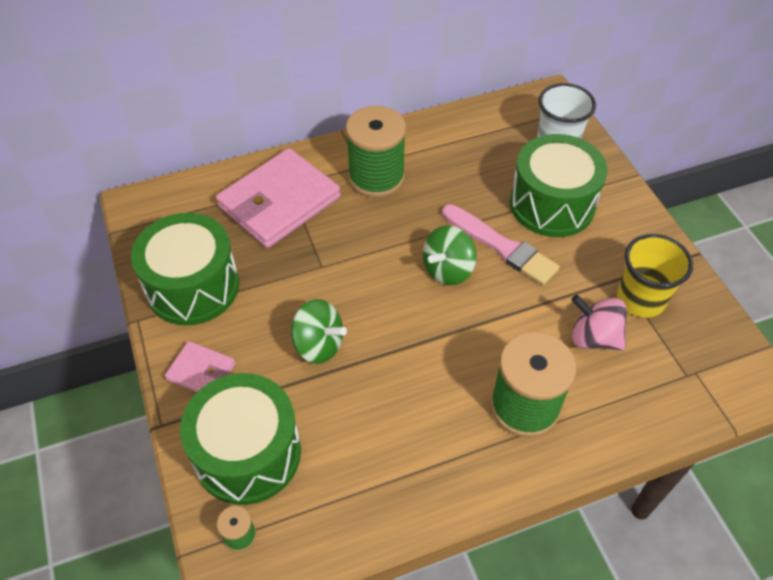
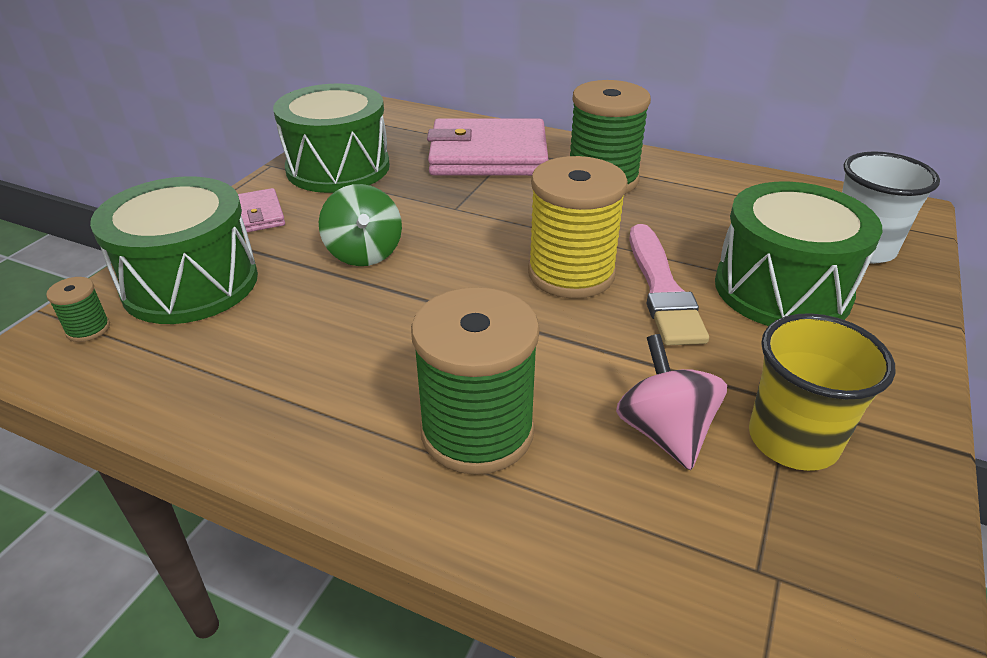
camera: 45 degrees right, 15 degrees down
(448, 270) = (571, 273): green spinning top -> yellow spool

